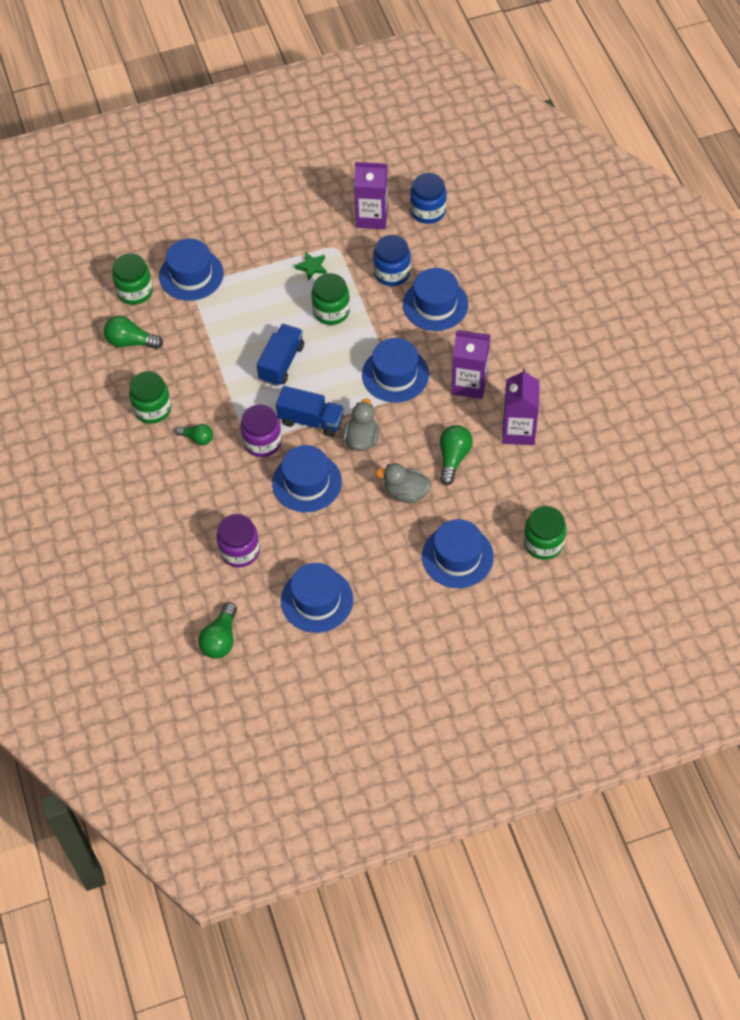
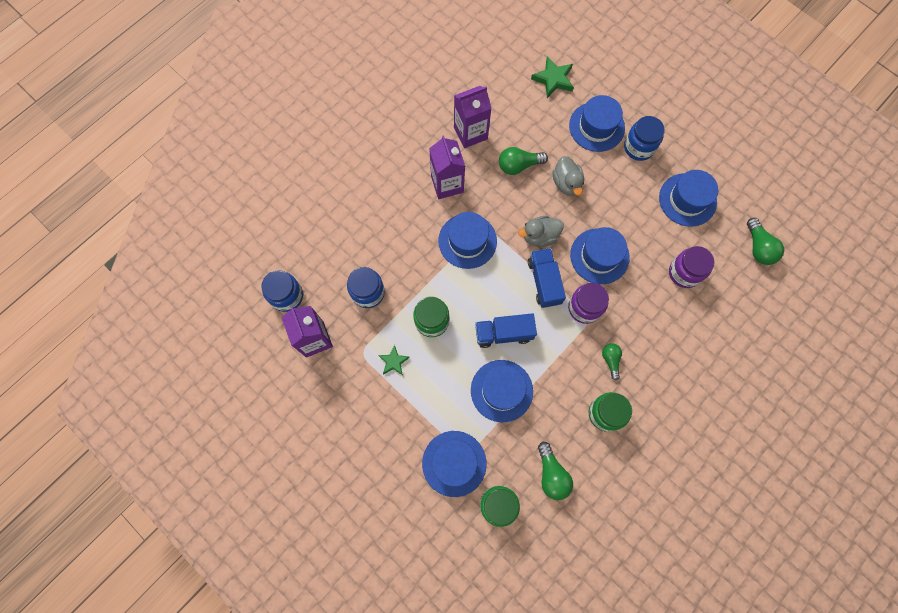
camera: 120 degrees left, 15 degrees up
(220, 639) = (758, 247): green light bulb -> green light bulb turned 90 degrees clockwise
(407, 586) = (639, 147): none -> blue jar
(435, 304) = (383, 243): blue hat -> blue hat (501, 390)
(543, 543) = (553, 79): green jar -> green star

